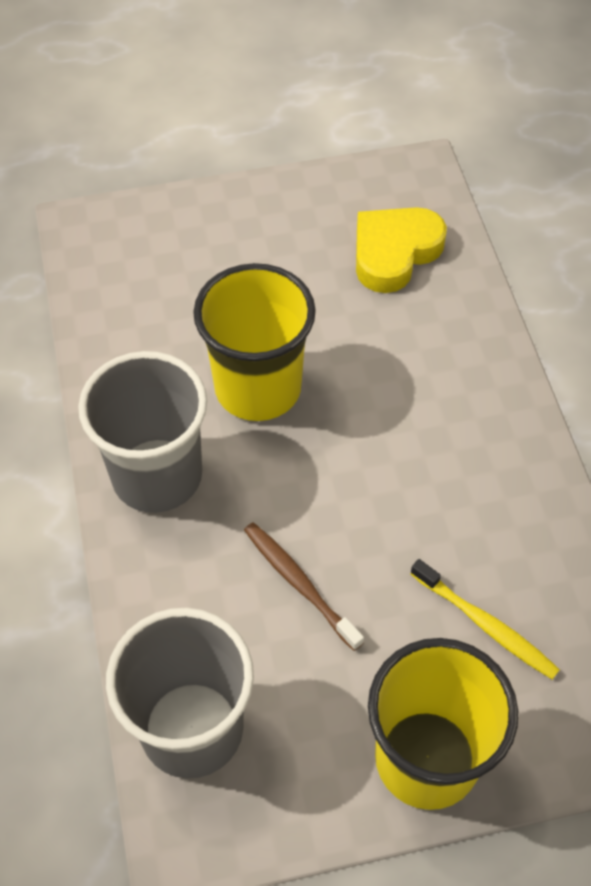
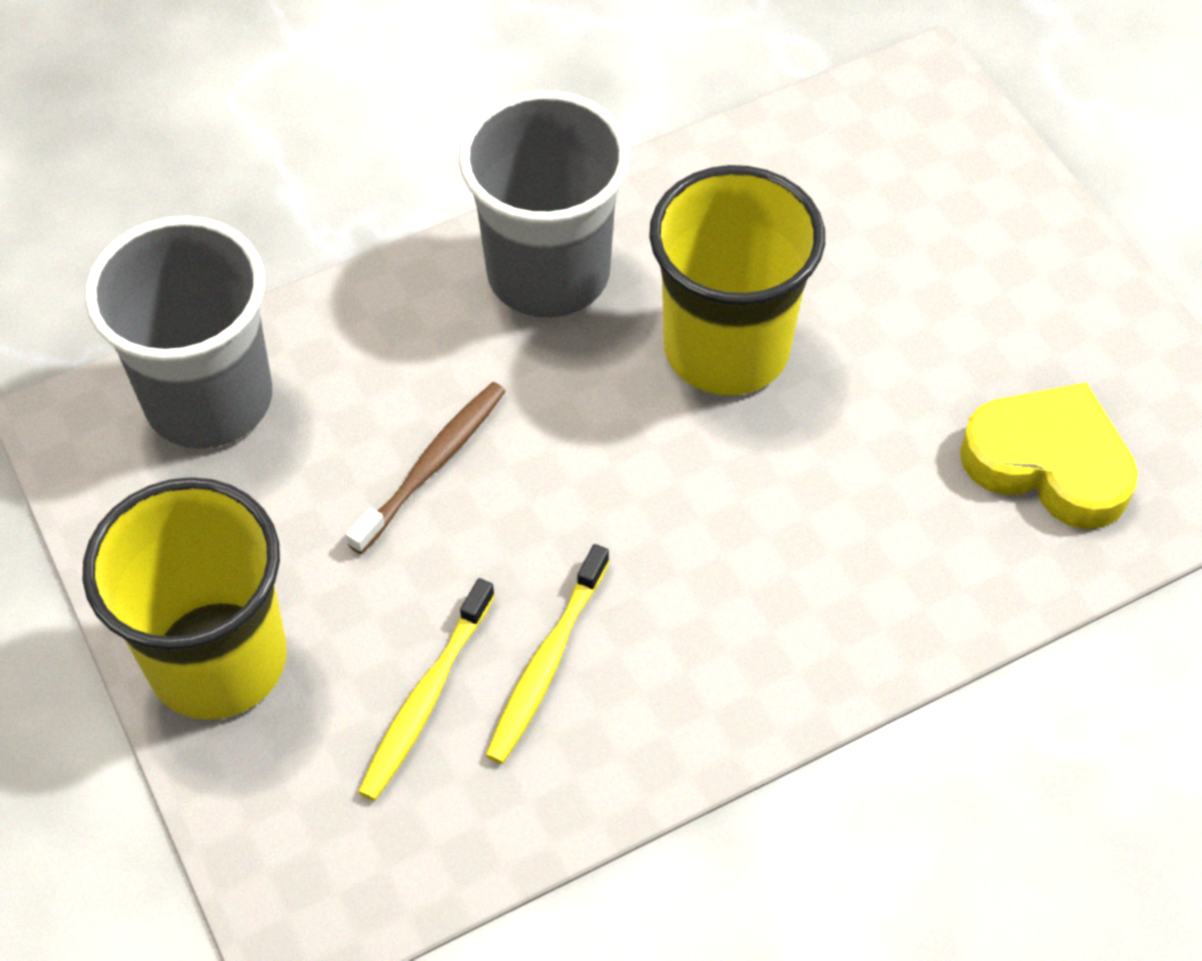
camera: 75 degrees right, 0 degrees up
(474, 547) = (546, 663): none -> yellow toothbrush

